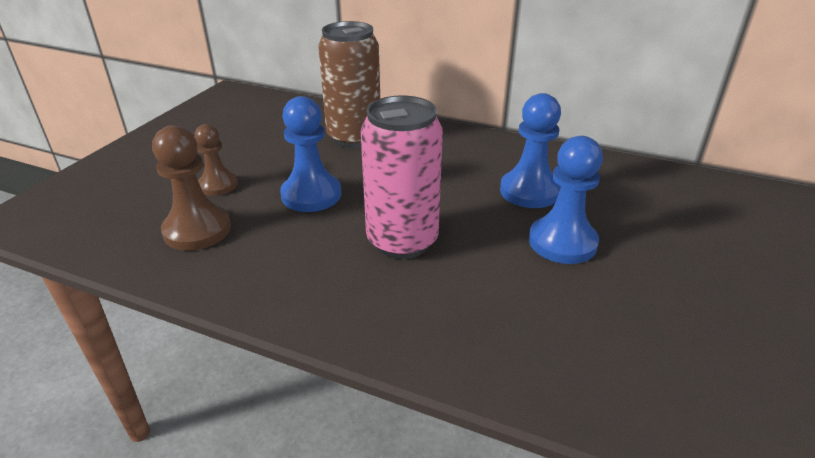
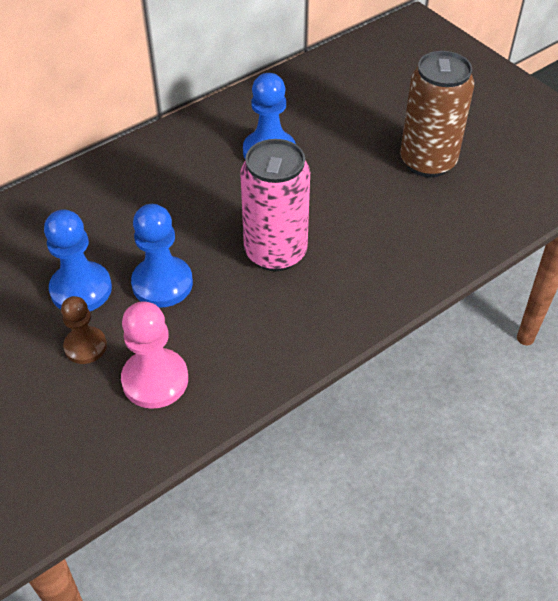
camera: 60 degrees left, 15 degrees up
(197, 230) = (155, 380): brown pawn -> pink pawn
(354, 137) = (83, 217): brown can -> brown can (427, 161)
(562, 242) = (342, 170): blue pawn -> blue pawn (81, 289)

